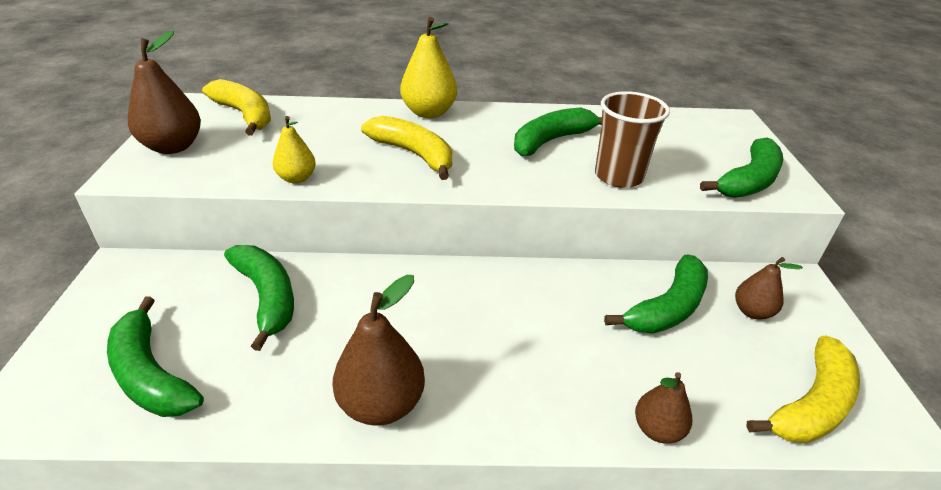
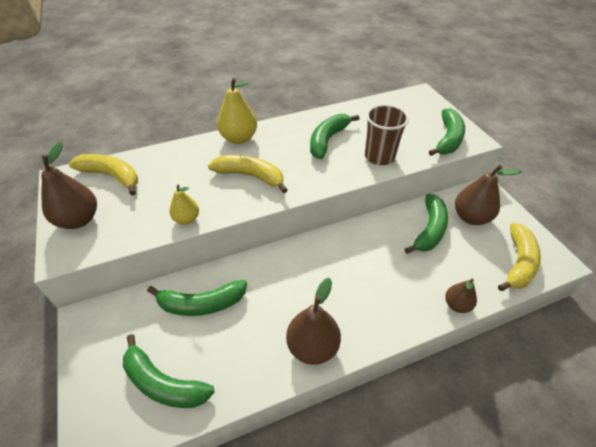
camera: 20 degrees left, 10 degrees up
(267, 297) = (201, 304): green banana -> green banana turned 135 degrees clockwise
(752, 312) = (471, 217): brown pear -> brown pear, size x1.67

